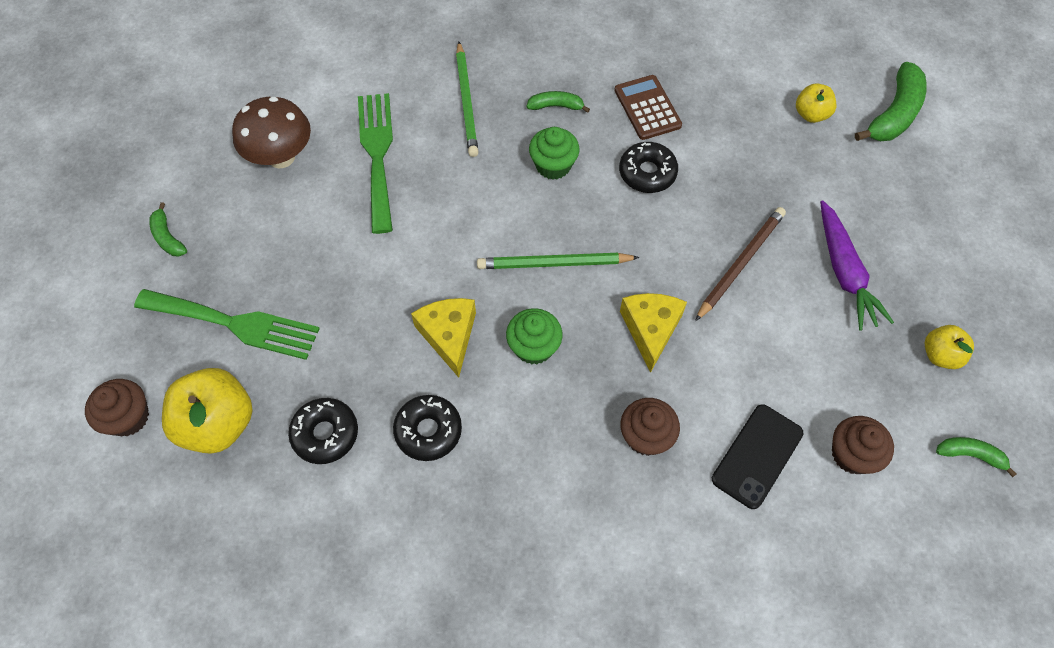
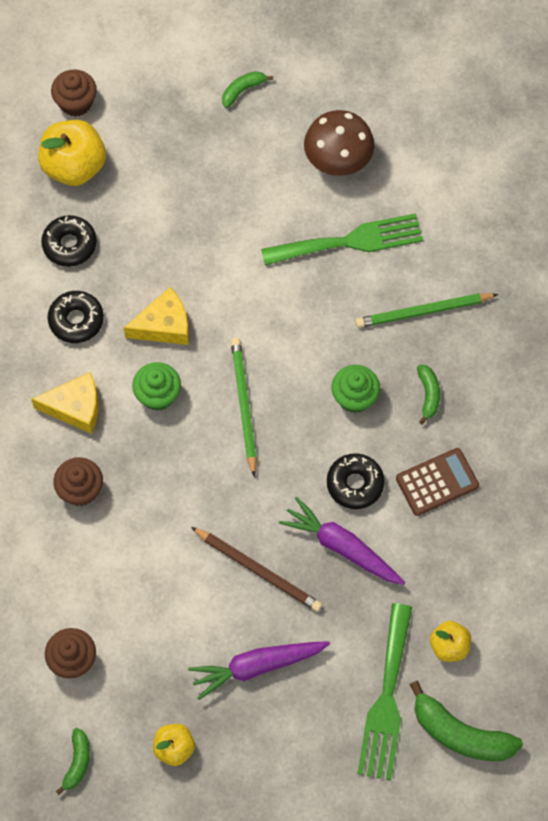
camera: 85 degrees right, 5 degrees up
(235, 324) = (163, 160): green fork -> green fork (386, 699)
(651, 329) = (182, 491): yellow cheese -> yellow cheese (75, 408)
(714, 189) = (342, 547): none -> purple carrot
(757, 456) = (67, 580): black phone -> none

